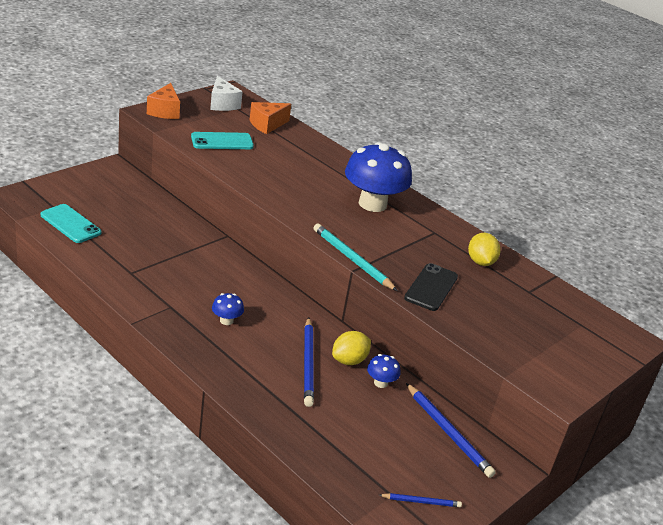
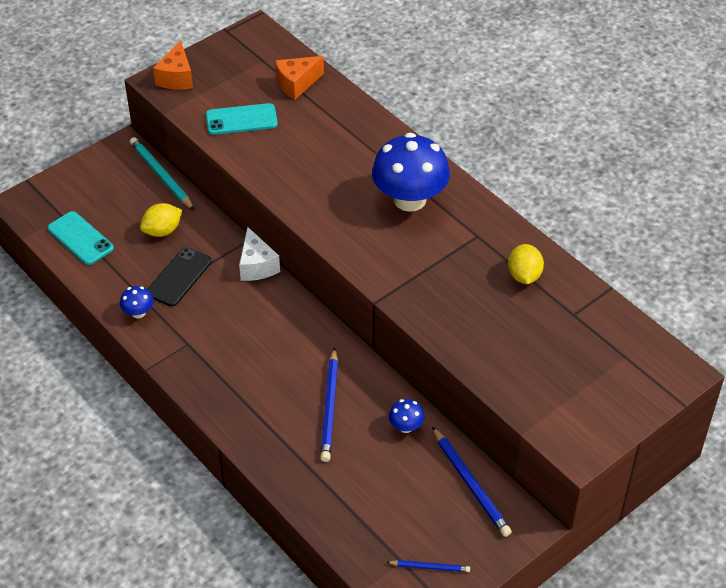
camera: 10 degrees right, 15 degrees up
(222, 104) = (245, 55): white cheese -> white cheese (257, 266)
(226, 320) = (246, 357): blue mushroom -> blue mushroom (138, 312)
(349, 360) = (374, 400): yellow lemon -> yellow lemon (162, 231)
(352, 259) = (376, 286): turquoise pencil -> turquoise pencil (161, 175)
(431, 287) = (460, 318): black phone -> black phone (179, 277)

